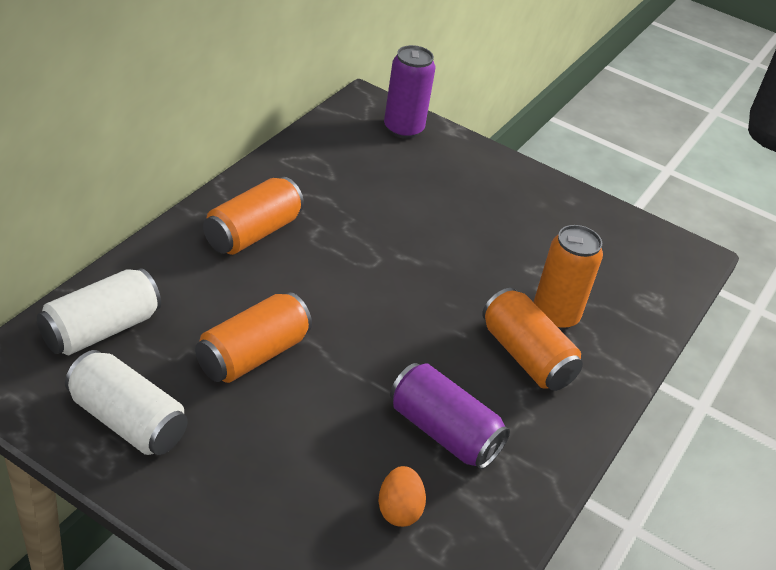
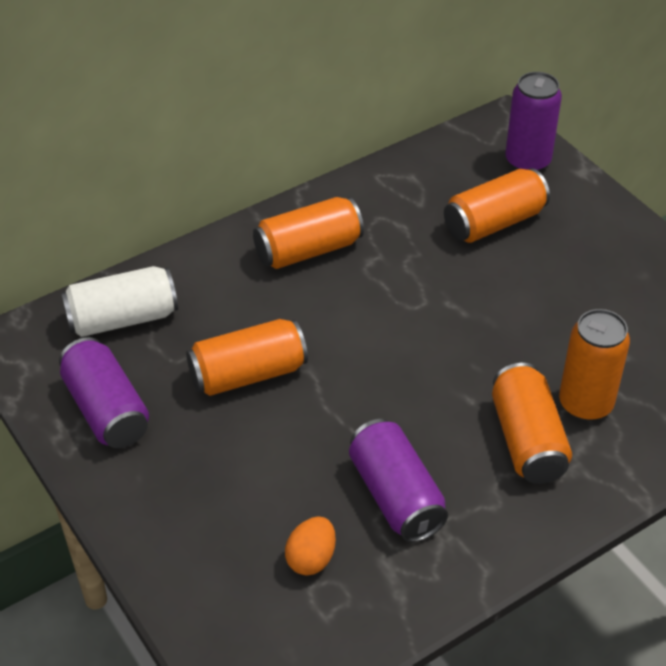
camera: 30 degrees right, 5 degrees up
(127, 421) = (106, 410): white can -> purple can
(402, 182) = (494, 223): none -> orange can

